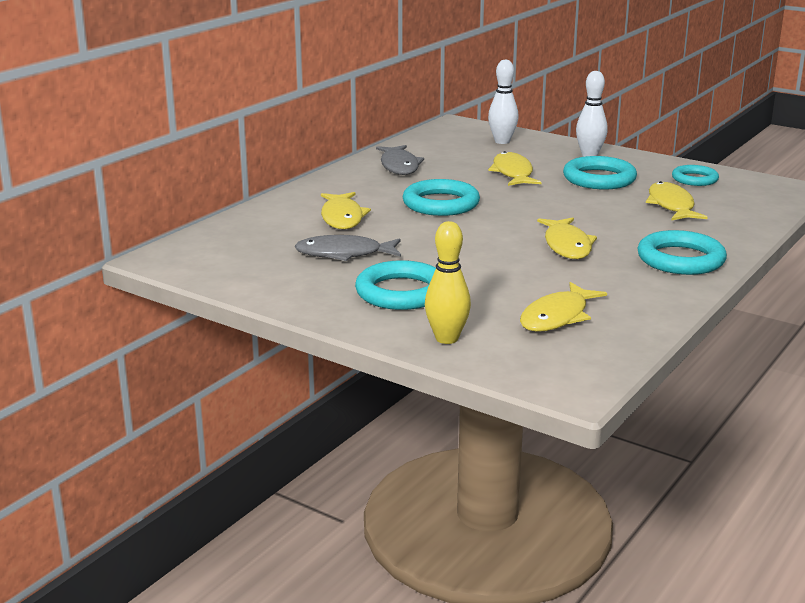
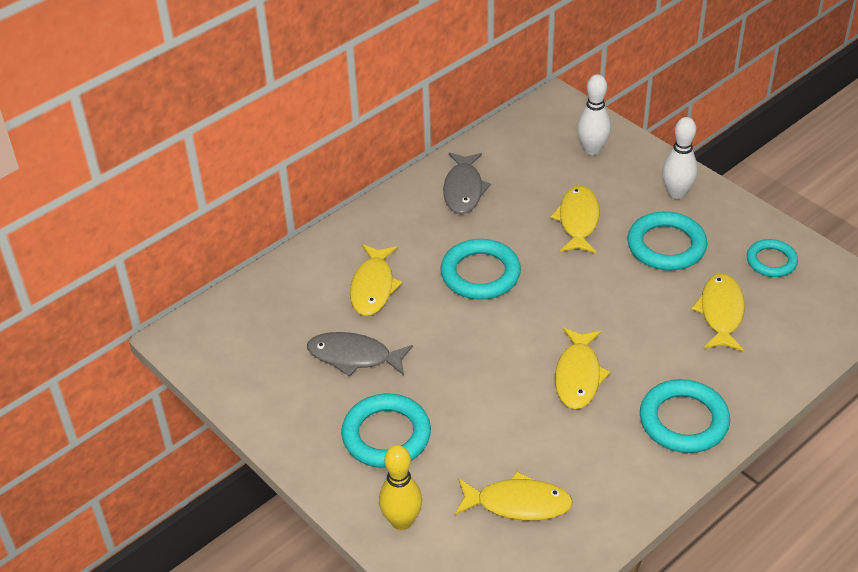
camera: 15 degrees right, 20 degrees up
(557, 317) = (518, 503): yellow fish -> yellow fish turned 135 degrees counterclockwise

